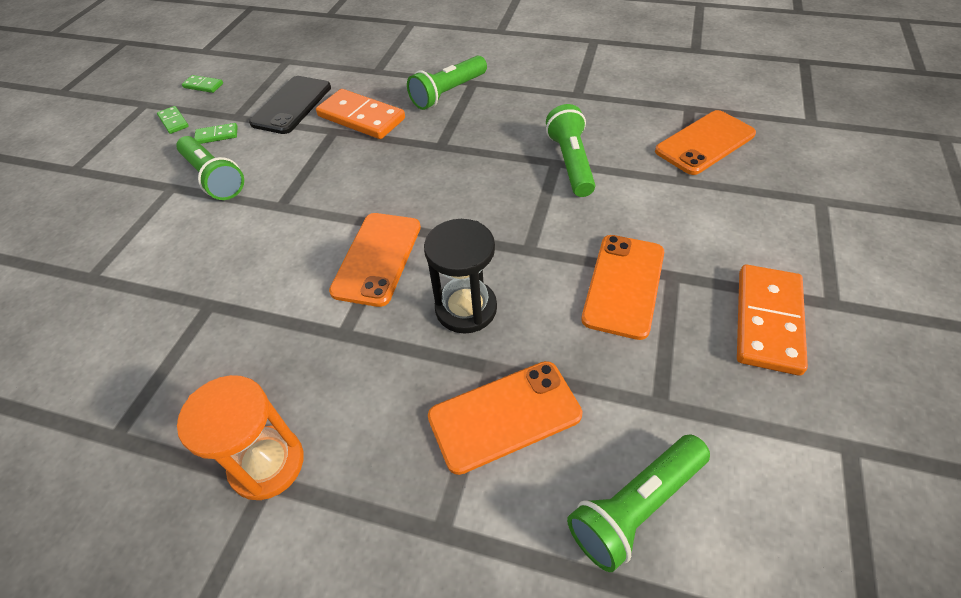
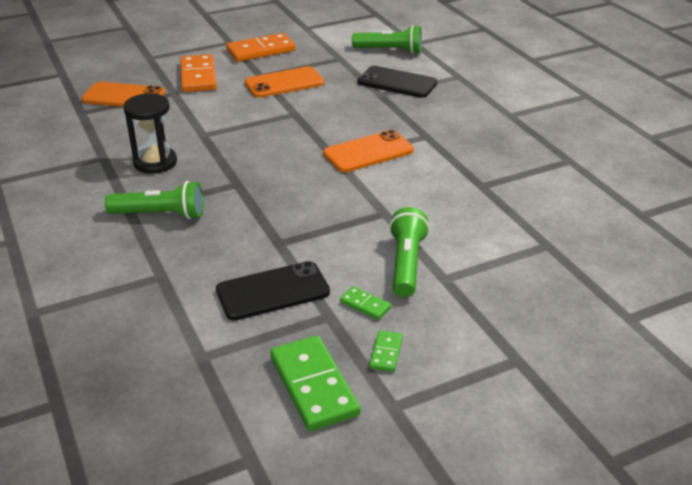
camera: 135 degrees left, 15 degrees down
(203, 85) = (313, 386): green domino -> green domino, size x2.08
(267, 464) = (505, 118): orange hourglass -> none
(361, 118) = (245, 239): orange domino -> orange domino (198, 76)
(466, 308) = (359, 113): black hourglass -> black hourglass (155, 162)
(504, 416) = (397, 83): orange phone -> black phone
(571, 162) = (197, 129): green flashlight -> none

